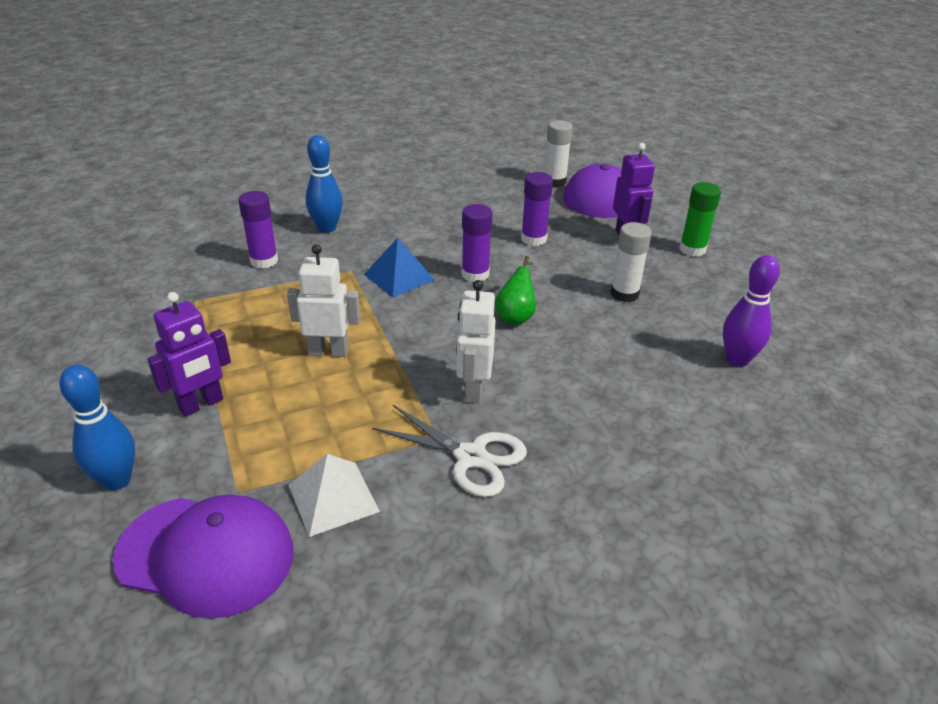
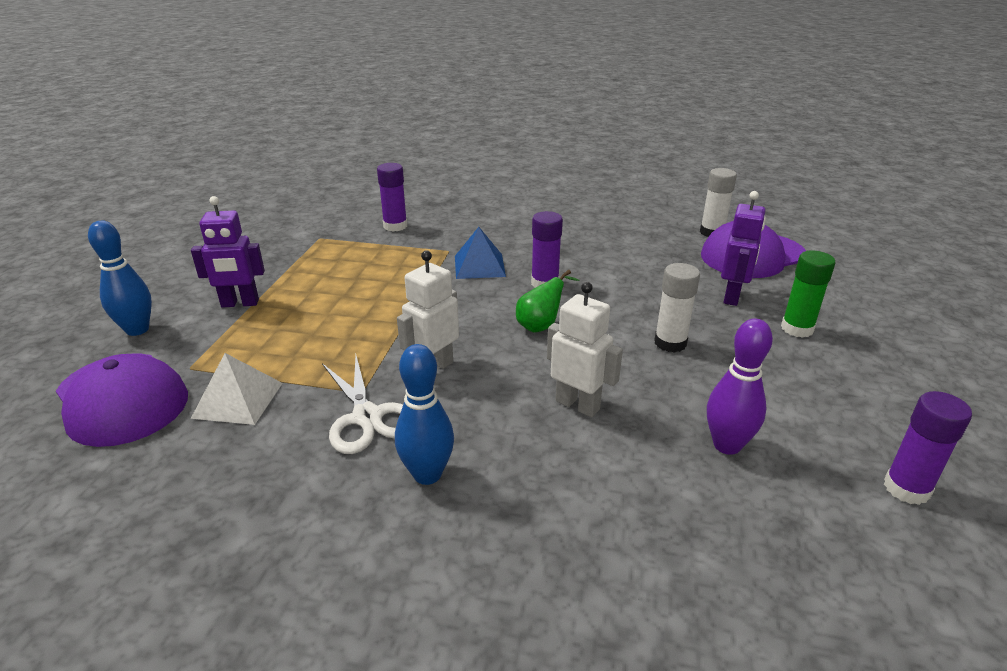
camera: 35 degrees right, 5 degrees down
(327, 228) = (467, 217): blue bowling pin -> blue bowling pin (427, 474)
(329, 351) = (362, 300): white robot -> white robot (577, 405)
(533, 239) = (633, 272): purple glue stick -> purple glue stick (906, 488)

